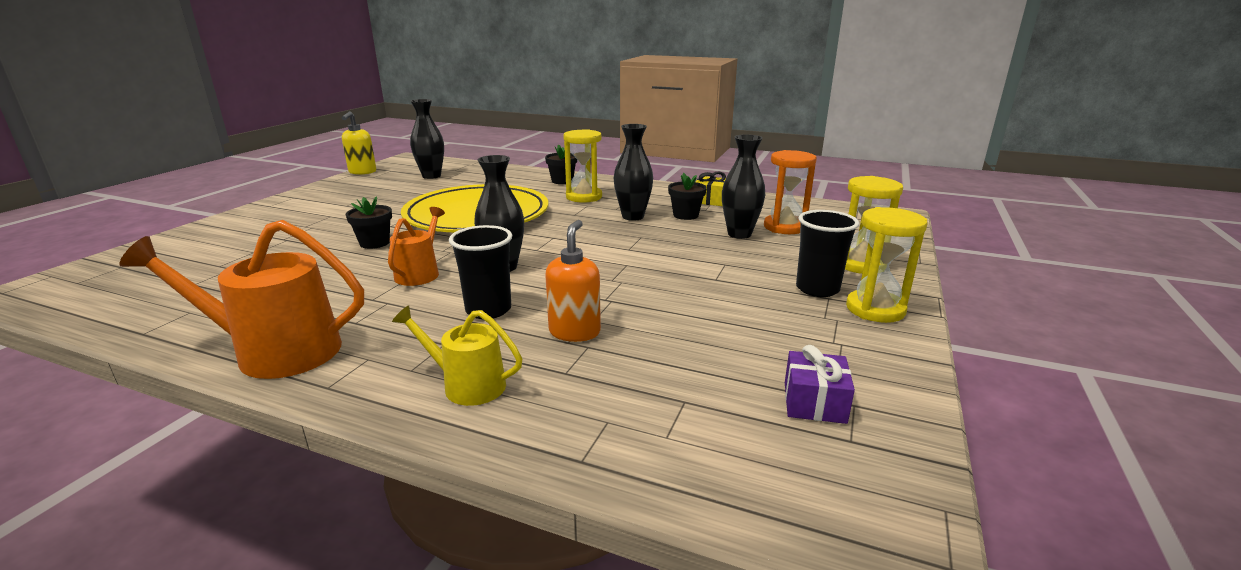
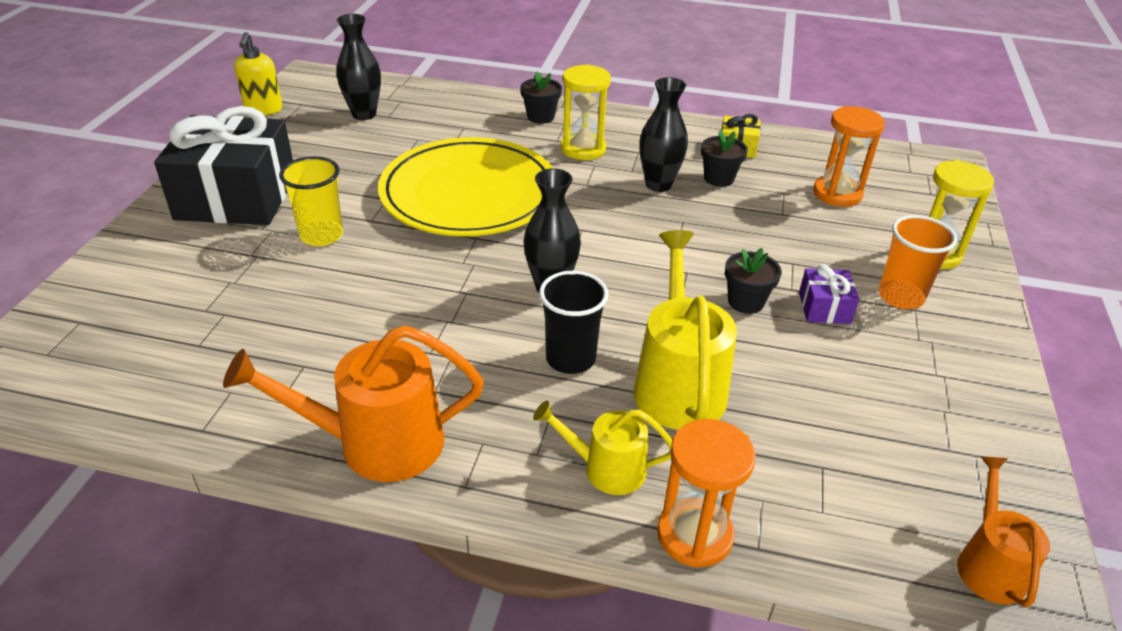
camera: 10 degrees left, 15 degrees up
(302, 210) = (236, 197): none -> black gift
(345, 231) = (321, 235): none -> yellow cup
(374, 243) = (372, 255): black flower pot -> black flower pot (746, 302)
(420, 273) = (460, 305): orange watering can -> orange watering can (988, 565)
(520, 443) = (694, 535): none -> orange hourglass
(574, 332) = (678, 384): orange soap dispenser -> yellow watering can
(739, 234) = (791, 210): black vase -> none
(814, 402) = (940, 456): purple gift -> purple gift (824, 308)
(817, 289) = (900, 297): black cup -> orange cup
(875, 309) = (965, 323): yellow hourglass -> none

